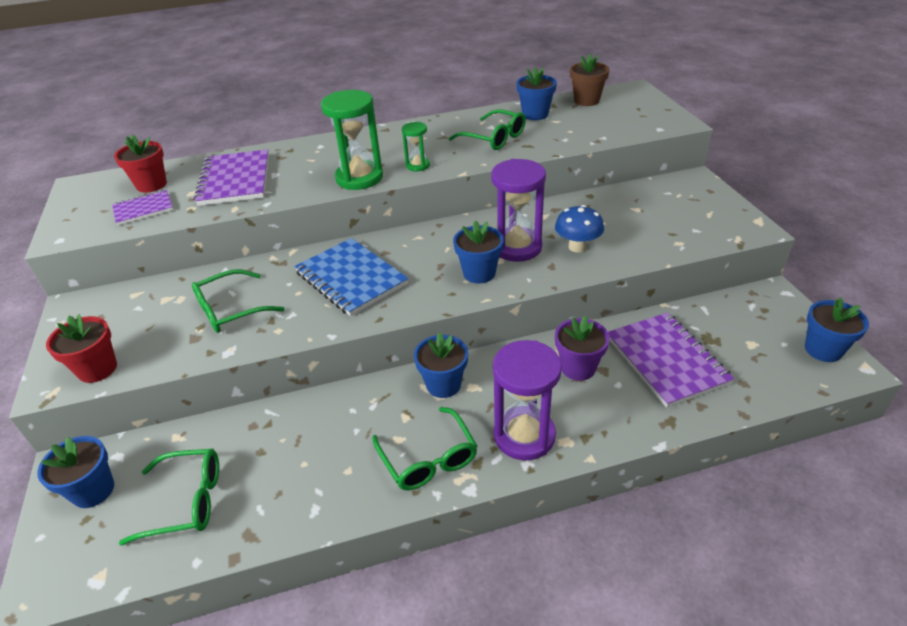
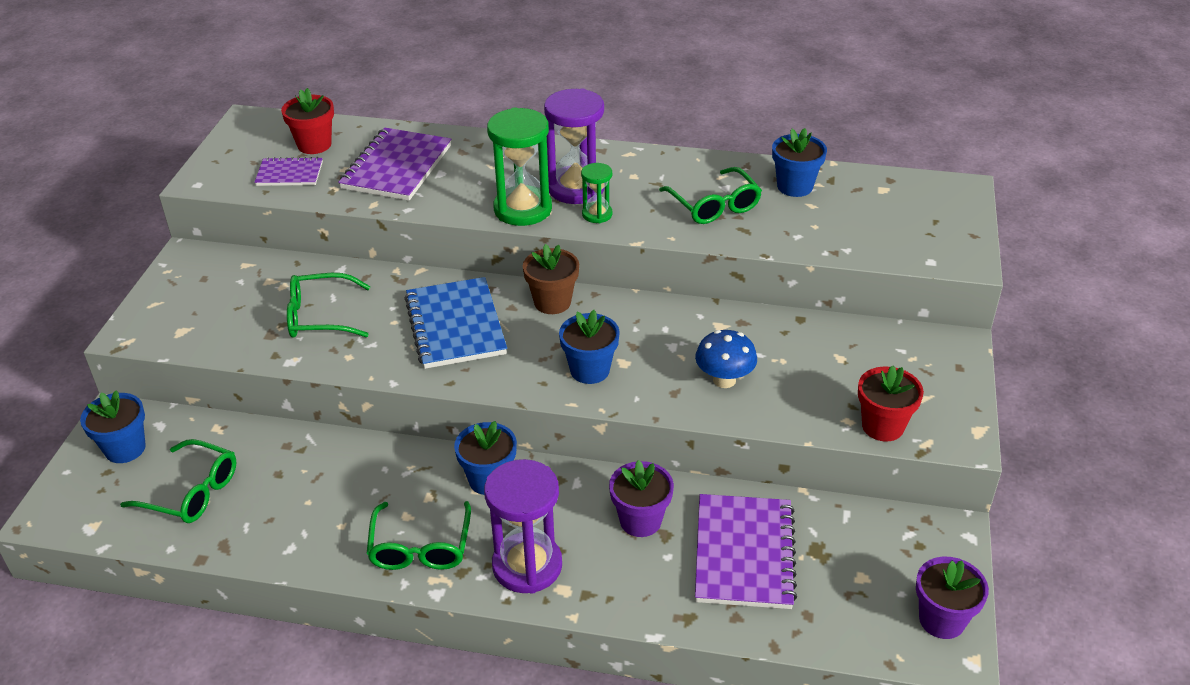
camera: 25 degrees right, 0 degrees up
(97, 369) = (173, 333): red flower pot -> red flower pot (882, 426)
(517, 247) = (656, 354): purple hourglass -> purple hourglass (576, 188)
(586, 100) = (879, 186): brown flower pot -> brown flower pot (552, 302)
(823, 350) = (942, 620): blue flower pot -> purple flower pot

